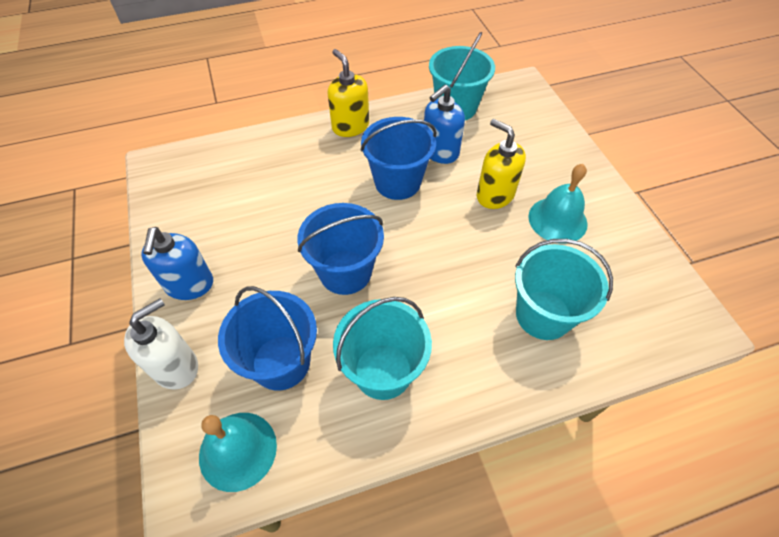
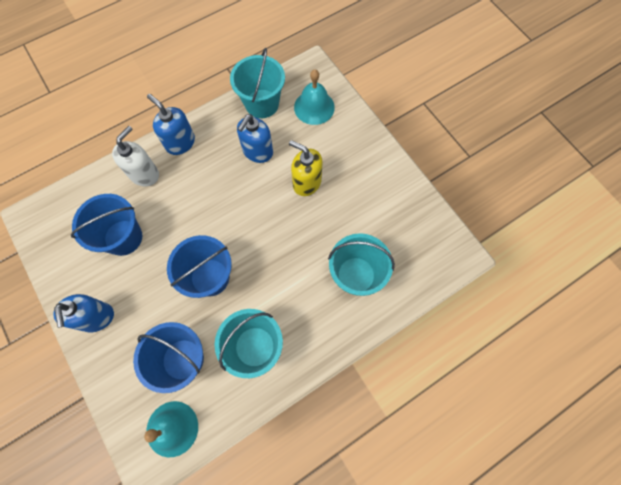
camera: 15 degrees left, 15 degrees up
(176, 367) = (109, 383): white soap dispenser -> white soap dispenser (144, 174)
(350, 126) = (180, 143): yellow soap dispenser -> blue soap dispenser
(397, 182) = (230, 188): blue bucket -> blue bucket (123, 237)
(557, 220) = (355, 193): turquoise bell -> turquoise bell (314, 107)

